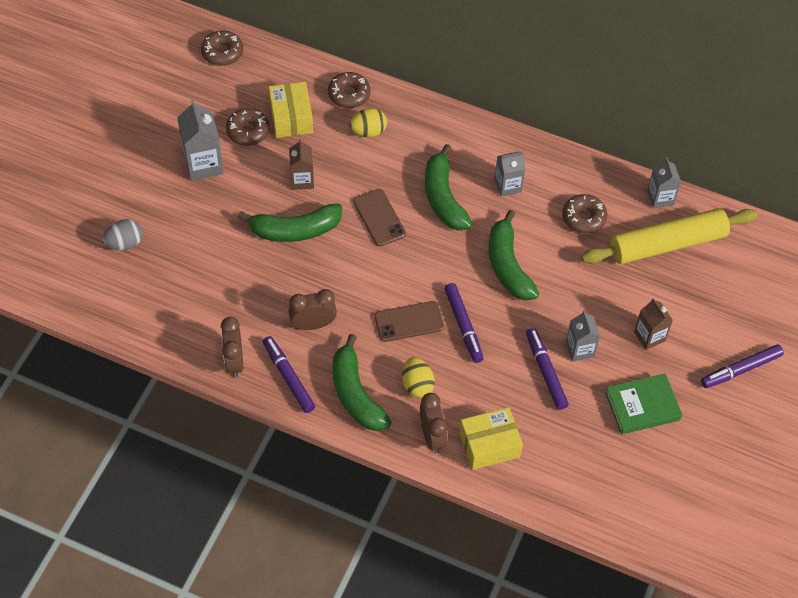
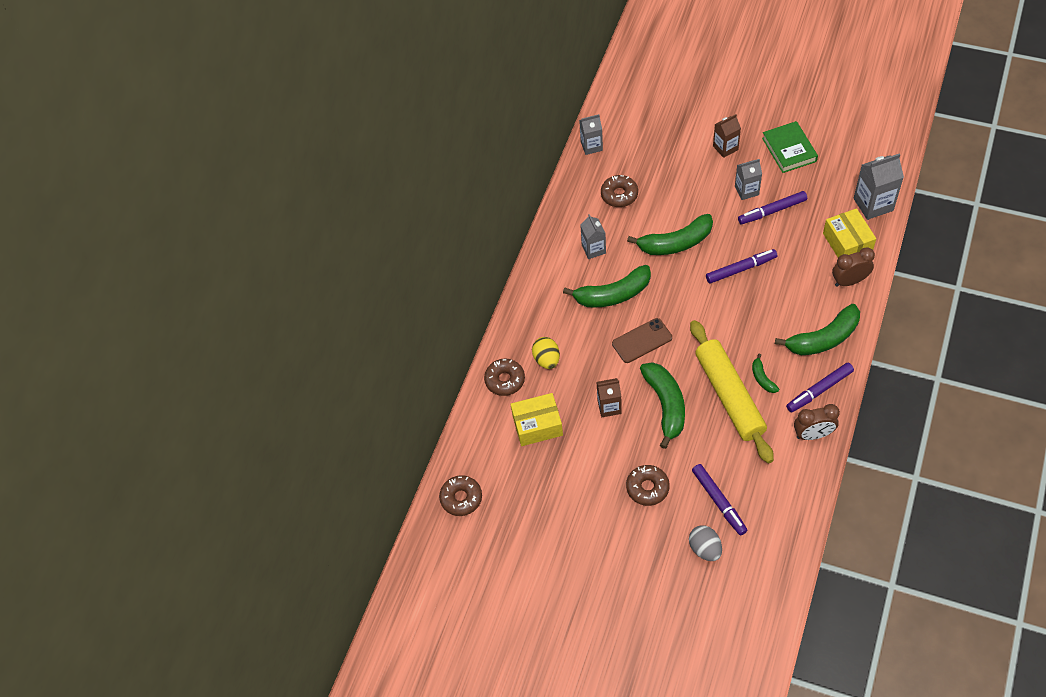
camera: 85 degrees left, 0 degrees up
(203, 164) = (602, 494): grey carton -> grey carton (873, 204)
(248, 131) = (558, 460): brown donut -> brown donut (647, 488)
(313, 324) = (762, 378): brown clock -> green banana
(409, 322) = (745, 308): brown phone -> none
(417, 385) = (804, 296): yellow egg -> none
(667, 244) = (636, 140): yellow rolling pin -> yellow rolling pin (729, 396)
(740, 369) = (743, 93): purple marker -> purple marker (719, 501)

